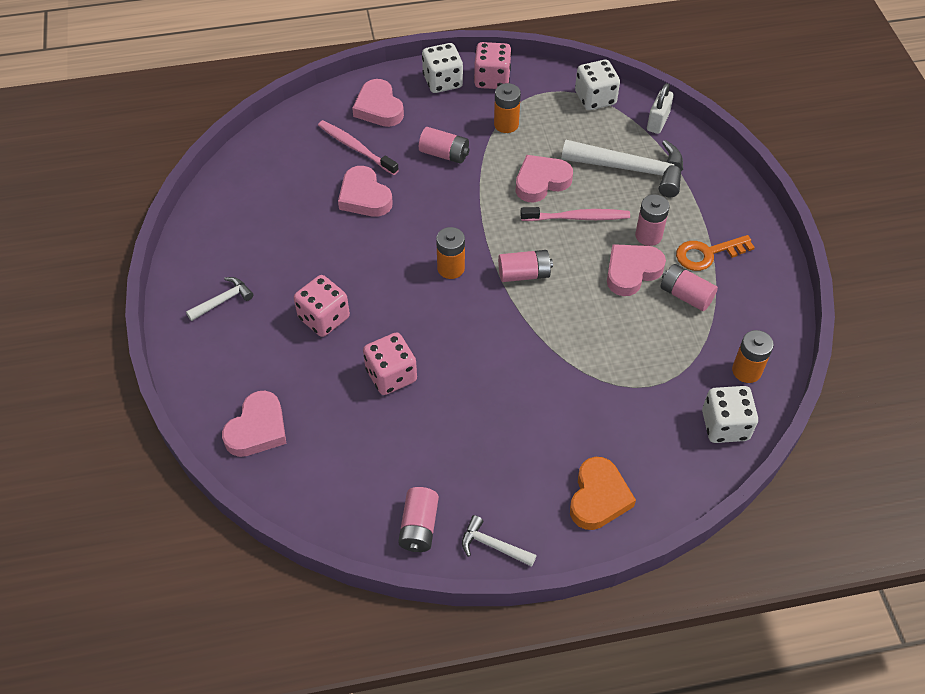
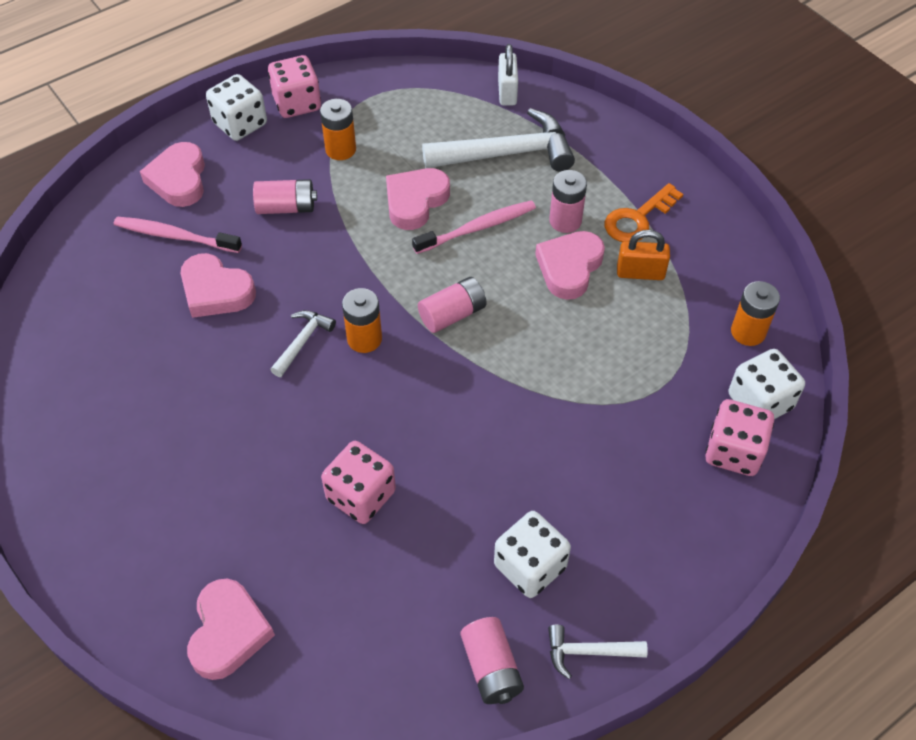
camera: 25 degrees left, 0 degrees up
(223, 300) = (100, 485): white hammer -> white hammer (302, 341)
(324, 318) = (241, 457): pink dice -> pink dice (733, 451)
(379, 108) = (179, 179): pink heart -> pink heart turned 45 degrees clockwise
(595, 98) = (425, 88): white dice -> white dice (530, 566)
(598, 497) = (673, 541): orange heart -> none
(685, 295) = (640, 273): pink battery -> orange padlock

